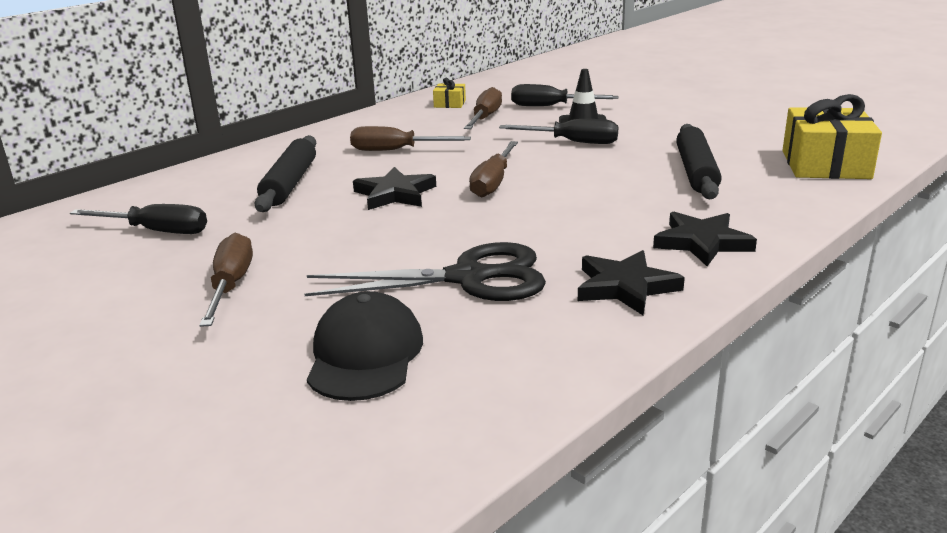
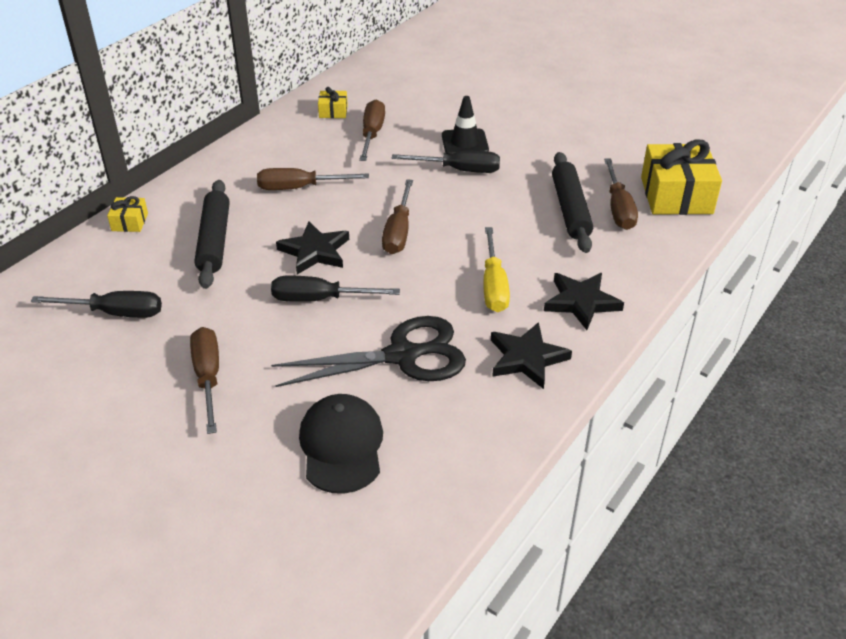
camera: 10 degrees left, 15 degrees up
(209, 169) = (130, 222): none -> yellow gift
(550, 106) = (430, 114): black screwdriver -> black screwdriver (320, 299)
(594, 225) = (494, 285): none -> yellow screwdriver
(754, 172) = (618, 208): none -> brown screwdriver

